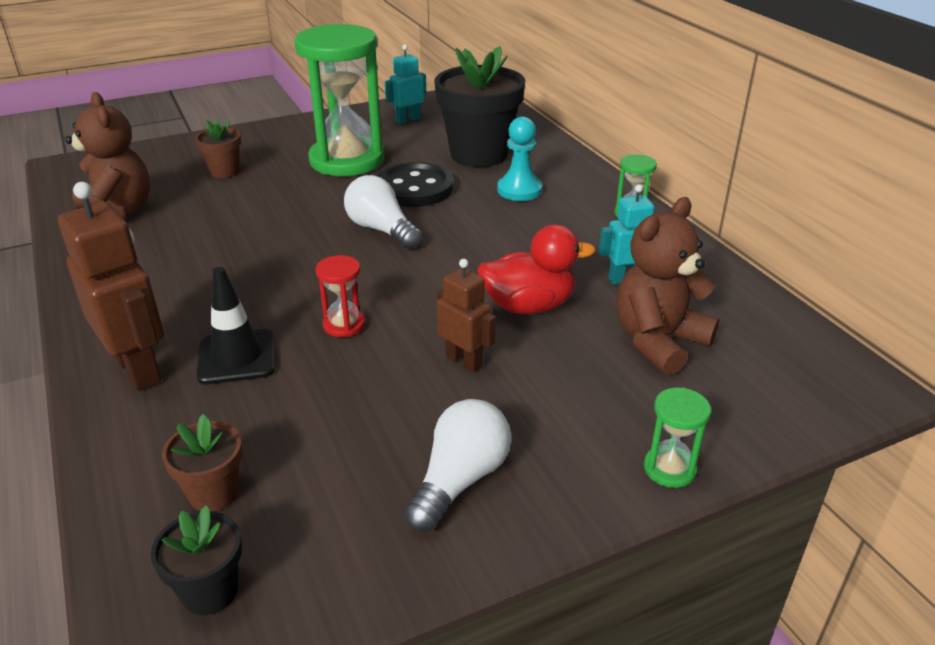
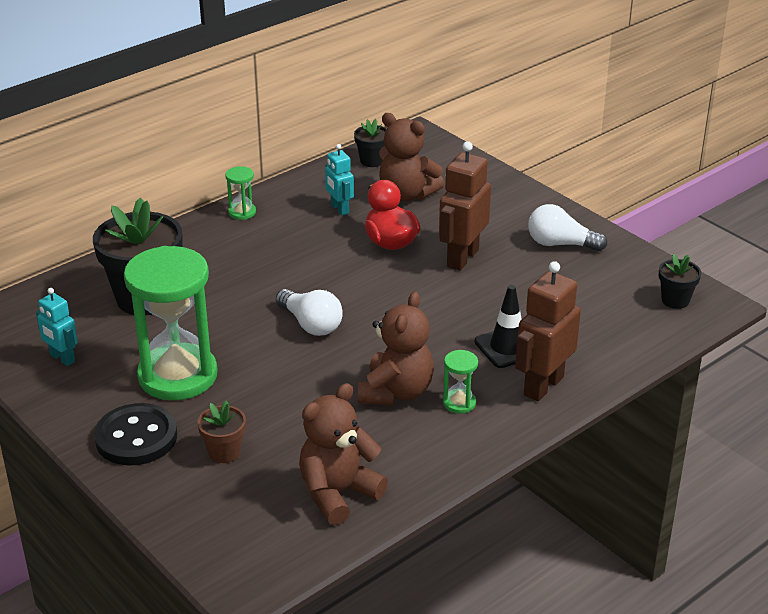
camera: 105 degrees left, 0 degrees up
(214, 493) = (620, 318): brown flower pot -> none
(225, 263) = (396, 392): none -> brown teddy bear
(344, 325) = (449, 312): red hourglass -> none
(381, 230) = (311, 324): white light bulb -> white light bulb turned 75 degrees counterclockwise
(414, 188) = (228, 322): black button -> black button (136, 437)
(464, 361) = (462, 258): brown robot -> brown robot, size x1.70
(519, 190) = (216, 267): turquoise pawn -> none
(669, 469) = (514, 187): green hourglass -> green hourglass (459, 403)
(766, 325) = (372, 161): none -> black flower pot

